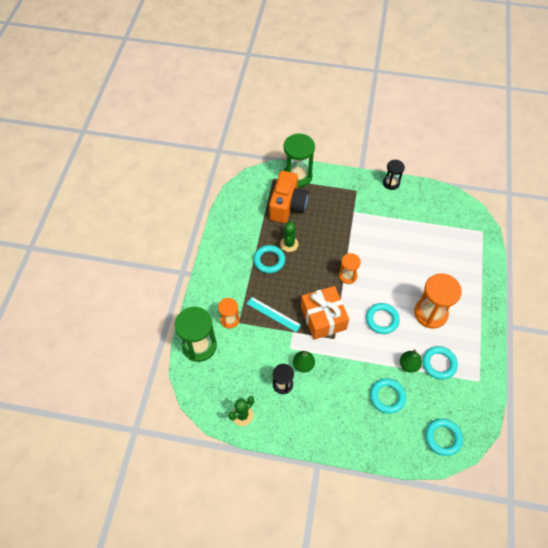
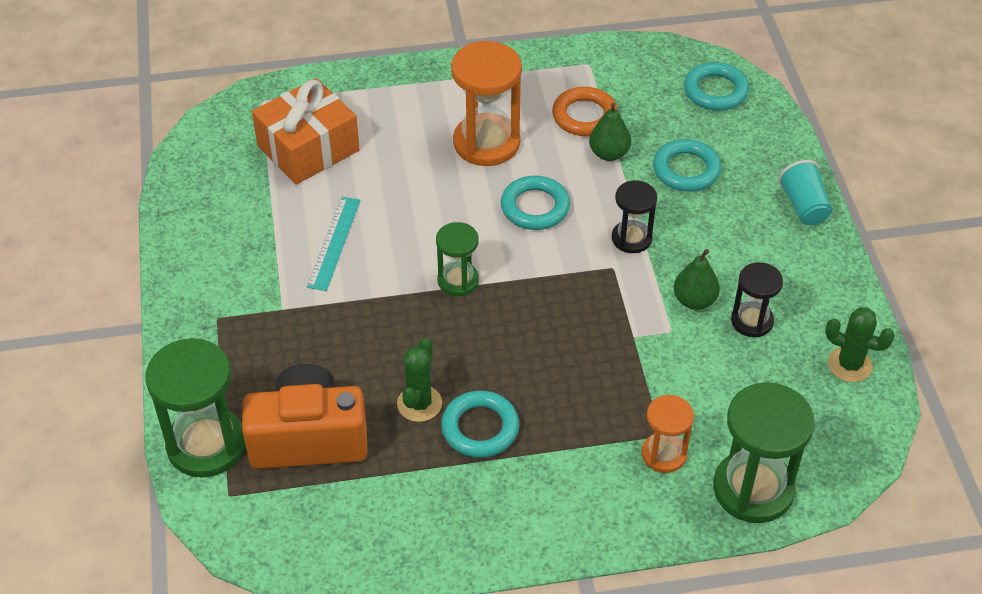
camera: 110 degrees left, 10 degrees down
(273, 314) = (610, 380): turquoise ruler -> turquoise ruler (334, 243)
(289, 244) = (419, 403): green cactus -> green cactus turned 60 degrees counterclockwise
(323, 318) = (576, 296): orange gift -> orange gift (308, 148)
(345, 443) = (804, 206): none -> turquoise cup
(348, 276) = (458, 280): orange hourglass -> green hourglass
(391, 183) = (175, 261): black hourglass -> black hourglass (631, 238)
(439, 364) = (584, 116): turquoise ring -> orange ring

